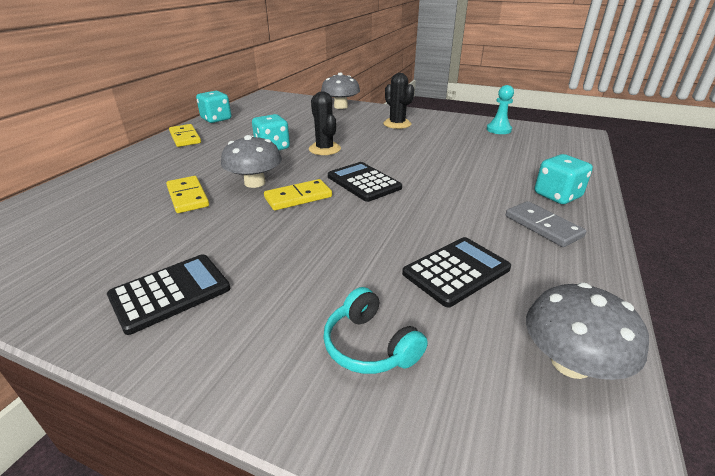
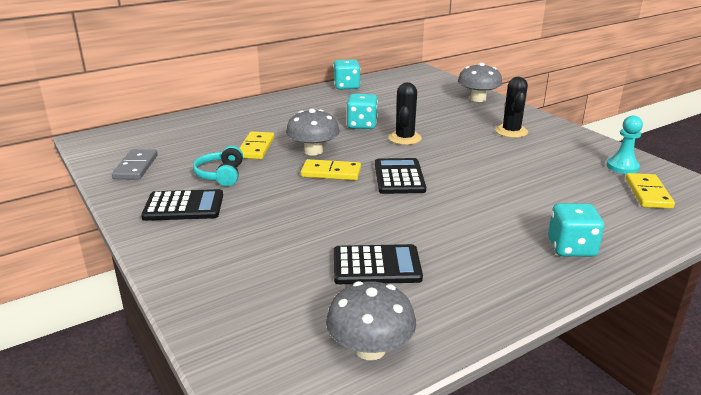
camera: 35 degrees right, 5 degrees down
(185, 137) = (304, 98): yellow domino -> yellow domino (648, 193)
(370, 345) = (257, 281): turquoise headphones -> turquoise headphones (221, 175)
(543, 226) = (507, 265): grey domino -> grey domino (136, 167)

